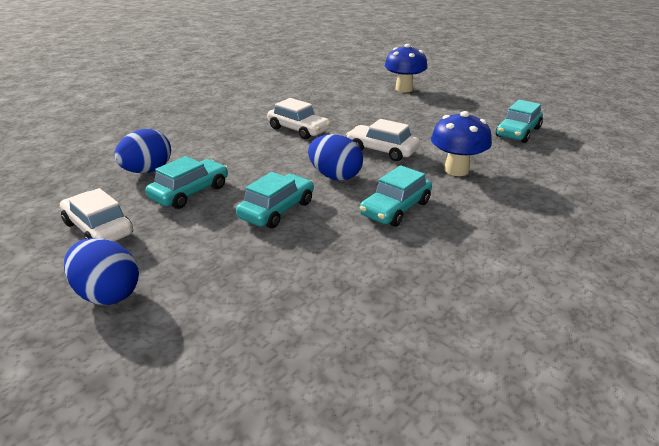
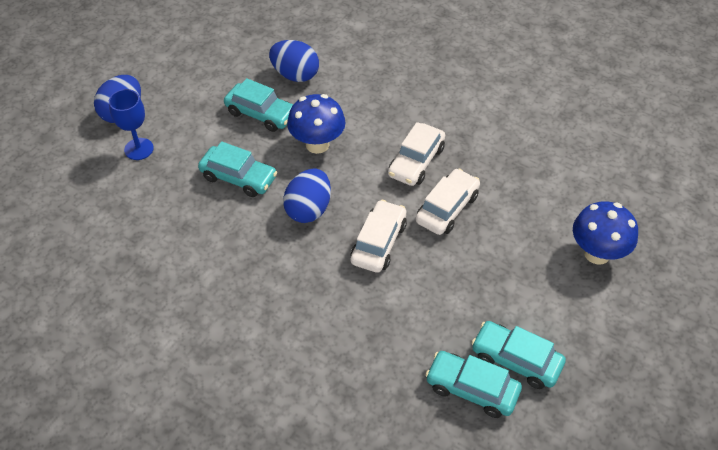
camera: 80 degrees right, 20 degrees up
(98, 229) = (199, 79): white car -> white car (447, 208)
(190, 280) = (139, 149): none -> blue goblet
(395, 209) = (251, 263): turquoise car -> turquoise car (516, 360)
(456, 170) = (343, 314): blue mushroom -> blue mushroom (317, 144)

